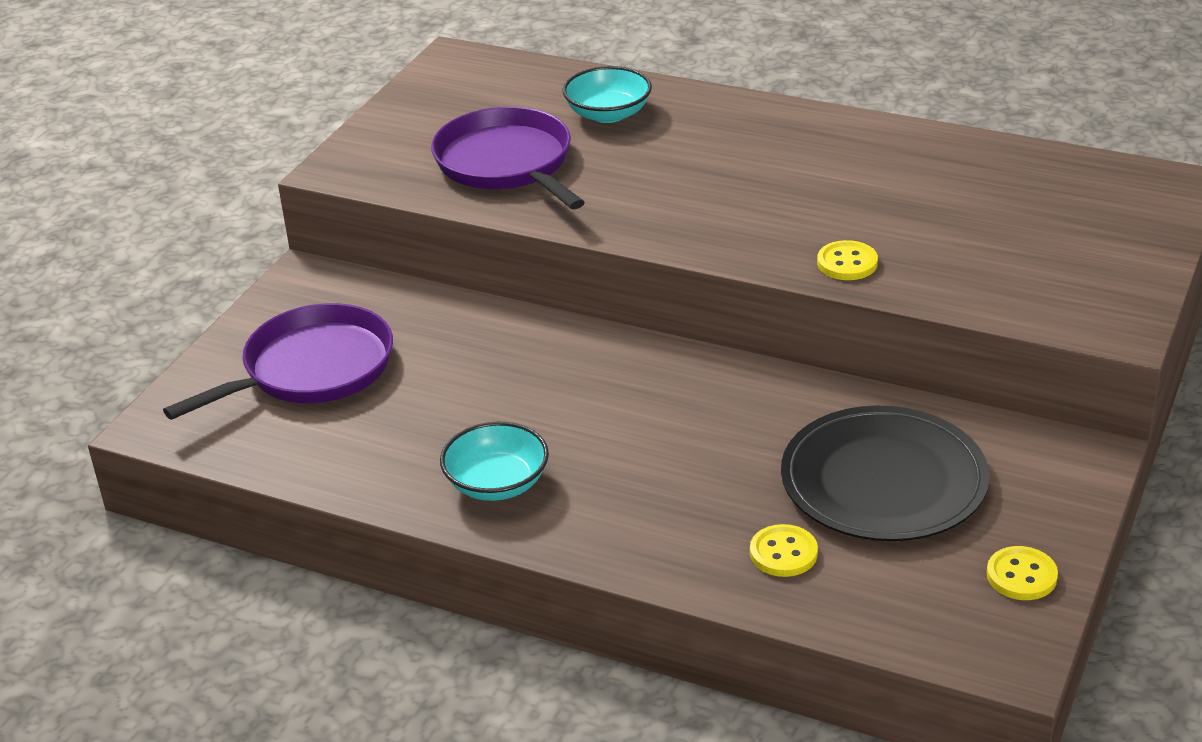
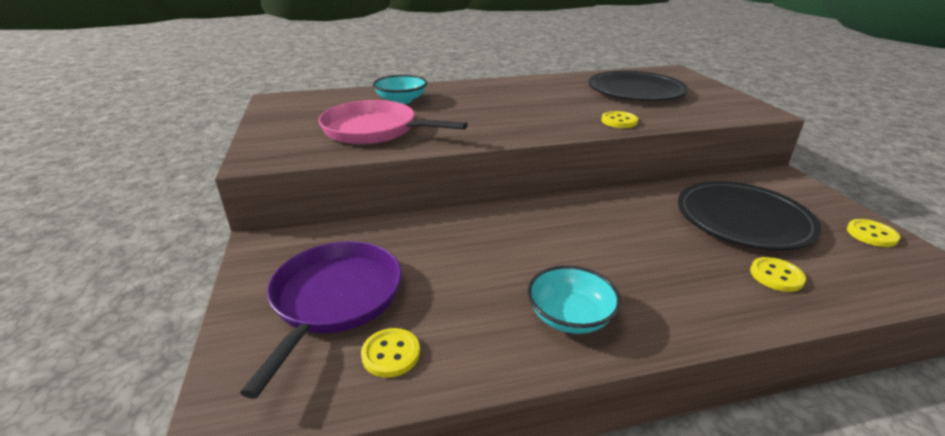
camera: 40 degrees left, 5 degrees down
(307, 440) = (391, 354): none -> yellow button
(506, 163) = (374, 130): purple pan -> pink pan
(998, 210) = (635, 90): none -> black plate

